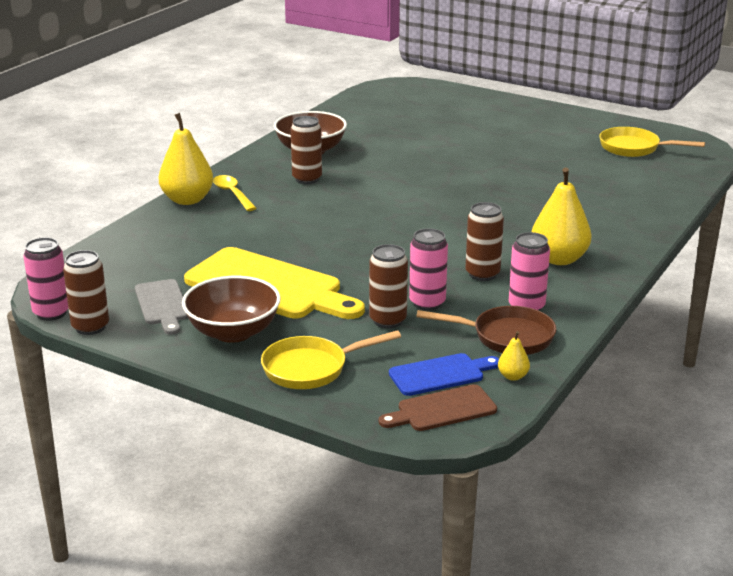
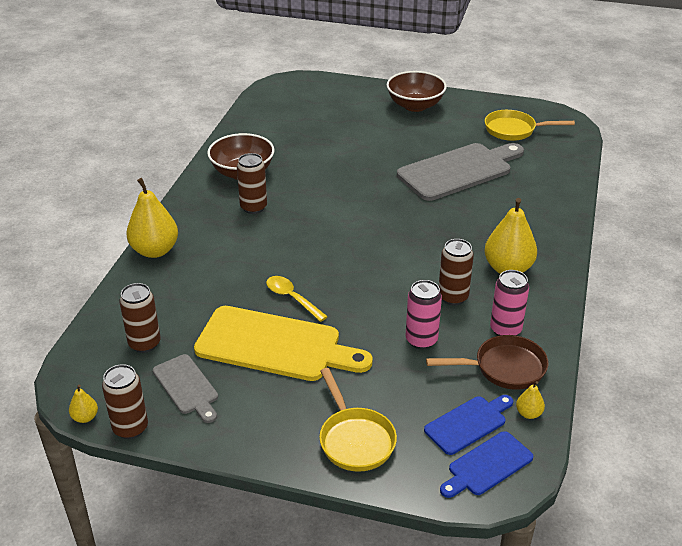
camera: 15 degrees left, 10 degrees up
(51, 313) = (85, 417): pink can -> yellow pear
(232, 194) = (194, 236): yellow spoon -> yellow spoon (292, 298)
(233, 332) = (266, 408): brown bowl -> brown bowl (415, 105)
(311, 368) = (355, 439): yellow pan -> yellow pan turned 75 degrees counterclockwise
(388, 320) = (396, 367): brown can -> brown can (144, 344)
(442, 410) = (487, 465): brown cutting board -> blue cutting board
(549, 174) = (458, 171): none -> grey cutting board

